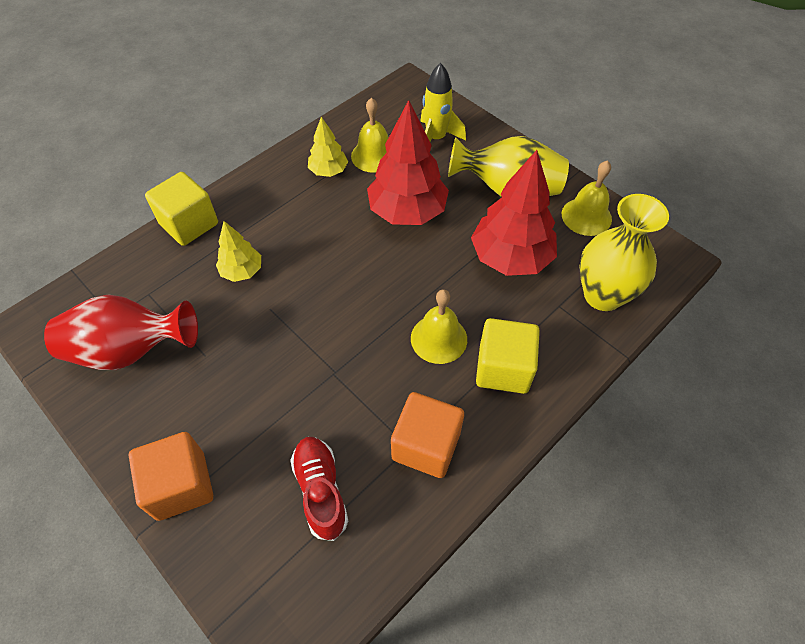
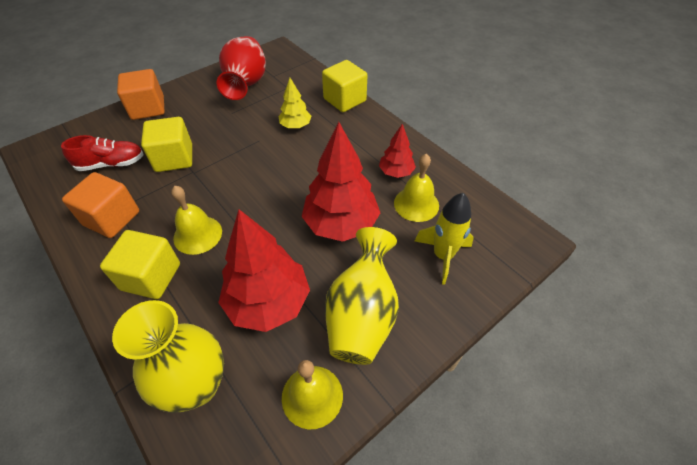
camera: 95 degrees right, 5 degrees down
(307, 404) = (174, 158): none -> yellow cube
(328, 171) = (396, 172): yellow tree -> red tree

